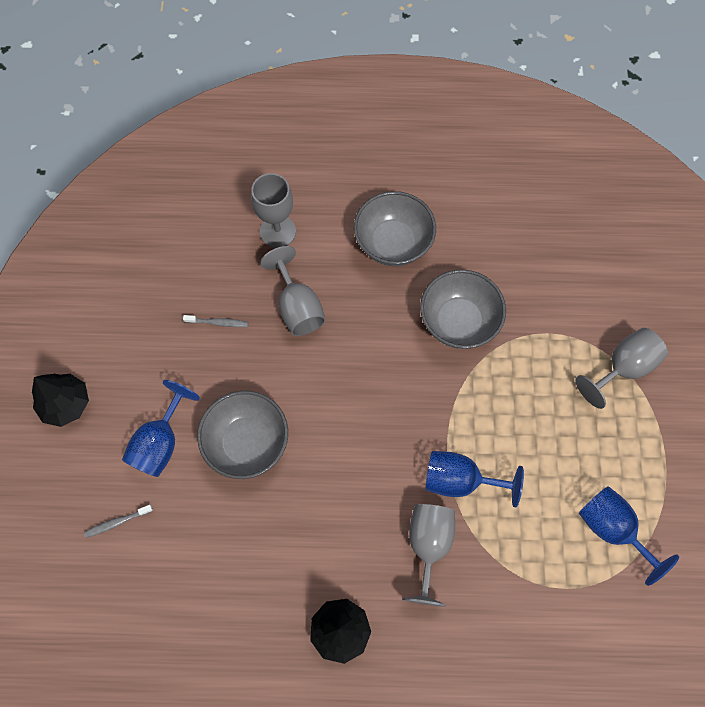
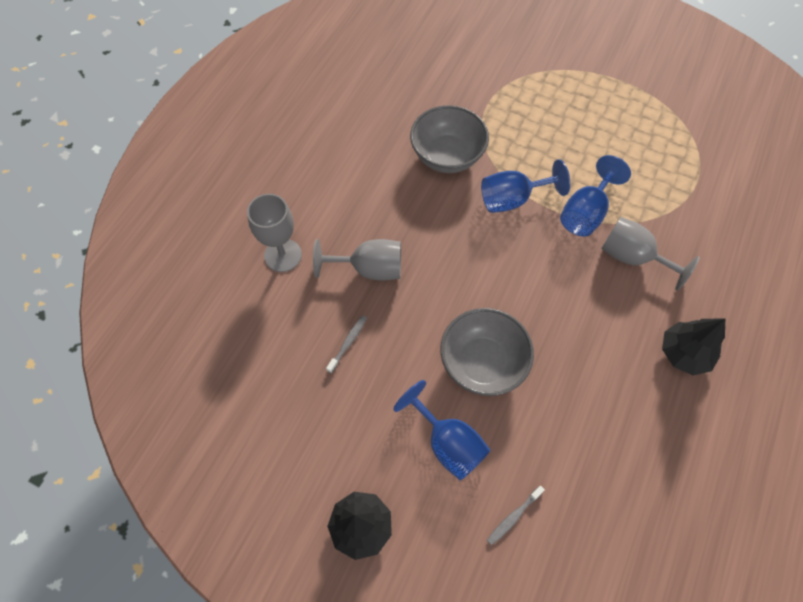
camera: 65 degrees left, 5 degrees down
(117, 522) = (513, 516): grey toothbrush -> grey toothbrush turned 45 degrees clockwise
(393, 243) = (349, 172): grey bowl -> none
(612, 529) = (661, 133): blue goblet -> blue goblet (512, 199)
(623, 368) = (538, 72): grey goblet -> none

